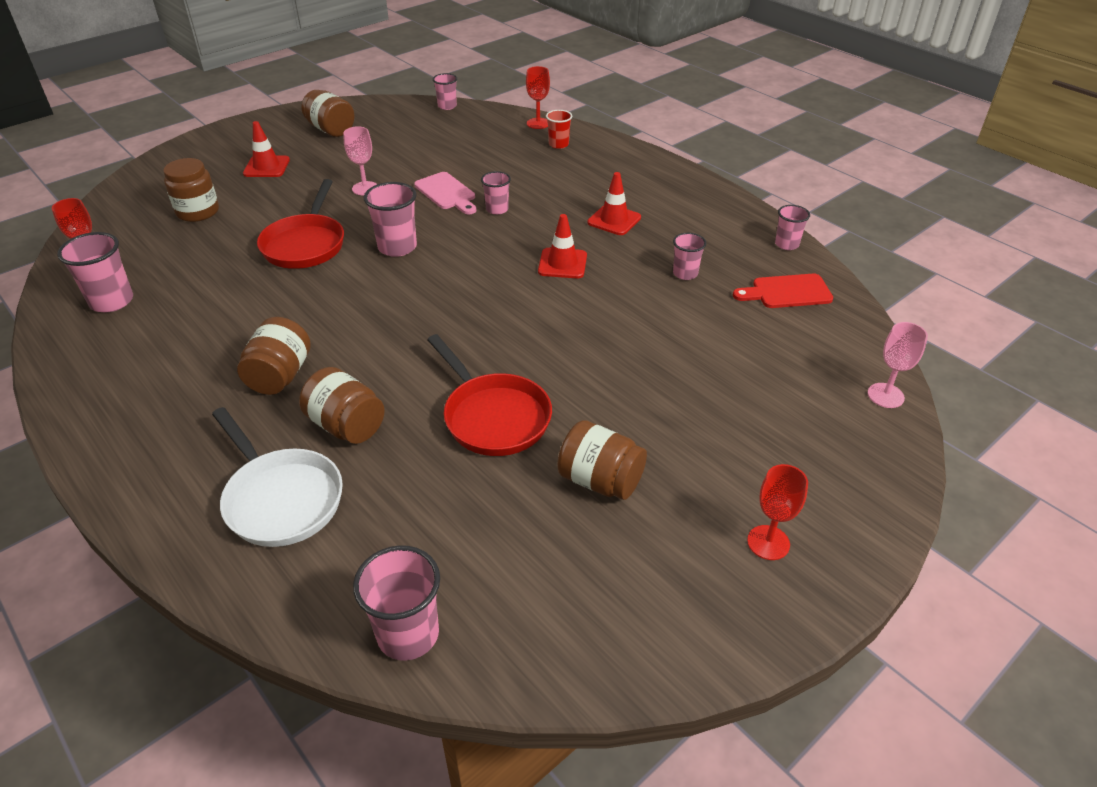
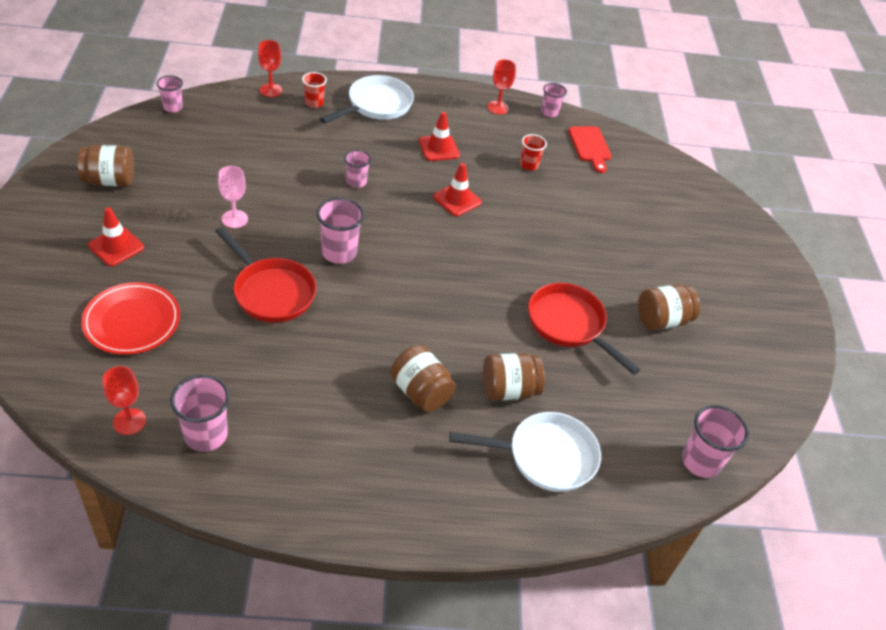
camera: 55 degrees left, 5 degrees up
(198, 212) = (132, 321): brown jar -> red plate
(447, 193) = (301, 188): pink cutting board -> none
(493, 417) = (569, 324): red pan -> red pan turned 135 degrees counterclockwise
(611, 167) = (376, 105): none -> white pan
(685, 273) = (529, 165): pink cup -> red cup
(768, 542) = (756, 296): red goblet -> red goblet (498, 107)
(787, 292) = (590, 146): red cutting board -> red cutting board turned 45 degrees counterclockwise
(885, 395) = (702, 184): pink goblet -> none

